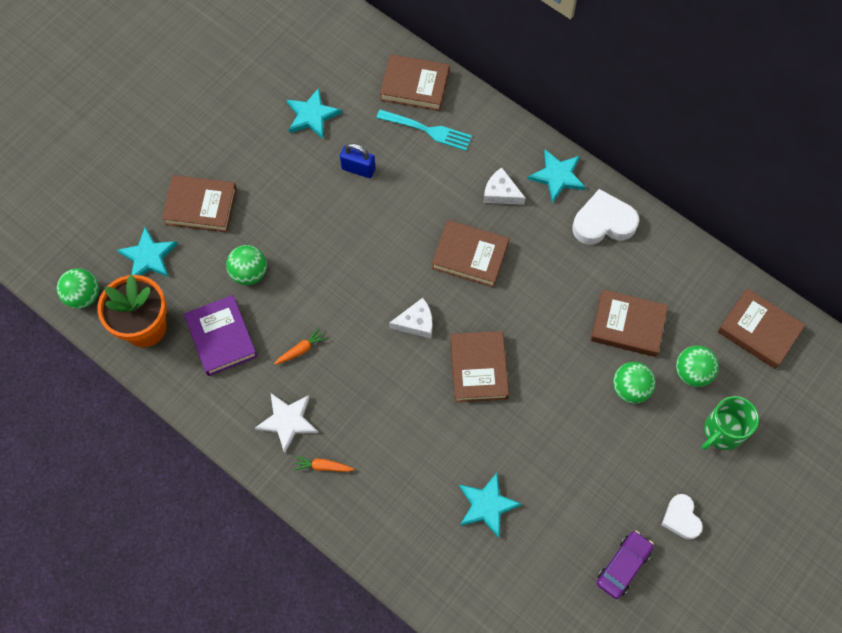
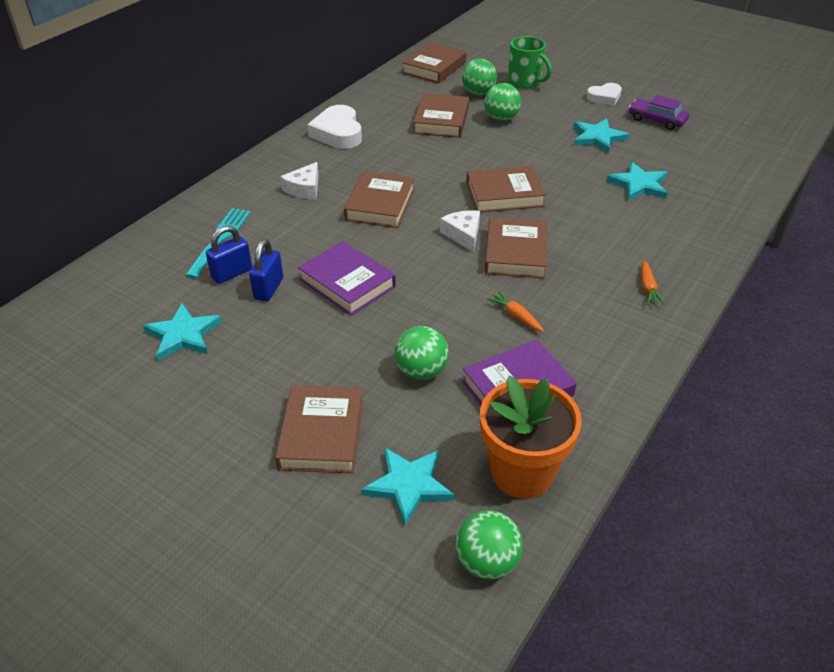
camera: 95 degrees left, 25 degrees down
(288, 421) = (607, 319): white star -> none
(358, 225) = (347, 283): none -> purple book
(381, 142) = (232, 273): none -> blue padlock
(414, 86) = (155, 252): brown book -> brown book (515, 253)
(557, 176) = (286, 157): turquoise star -> turquoise star (597, 137)

